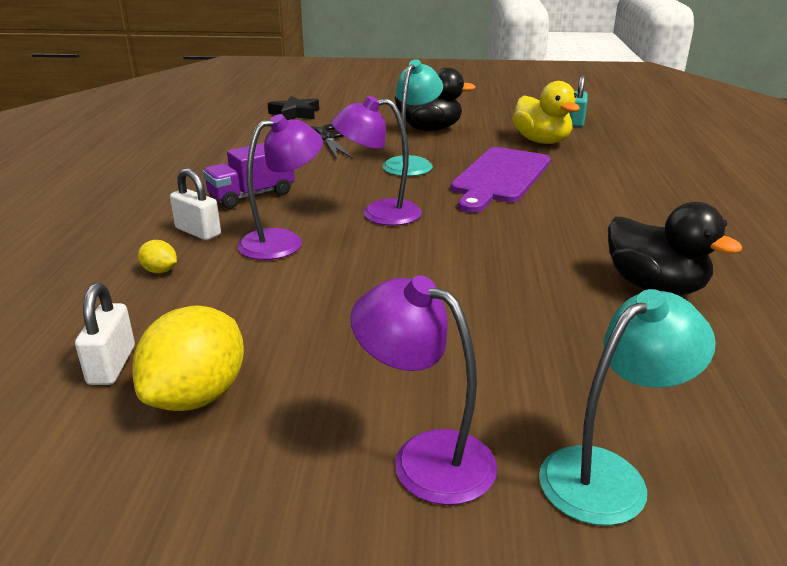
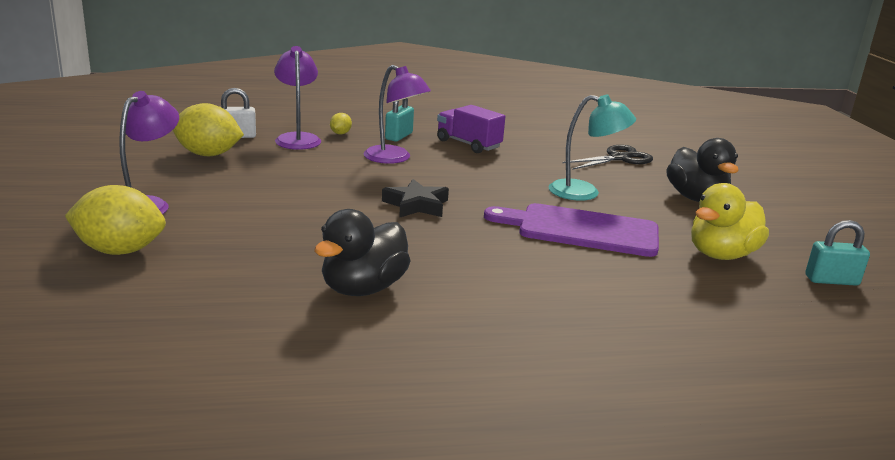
camera: 75 degrees right, 5 degrees down
(198, 232) = (399, 136): white padlock -> turquoise padlock
(295, 114) = (673, 143): black star -> black star (416, 205)
(379, 213) = (460, 184): purple lamp -> purple lamp (297, 138)
(608, 475) = (120, 251): turquoise lamp -> yellow lemon

